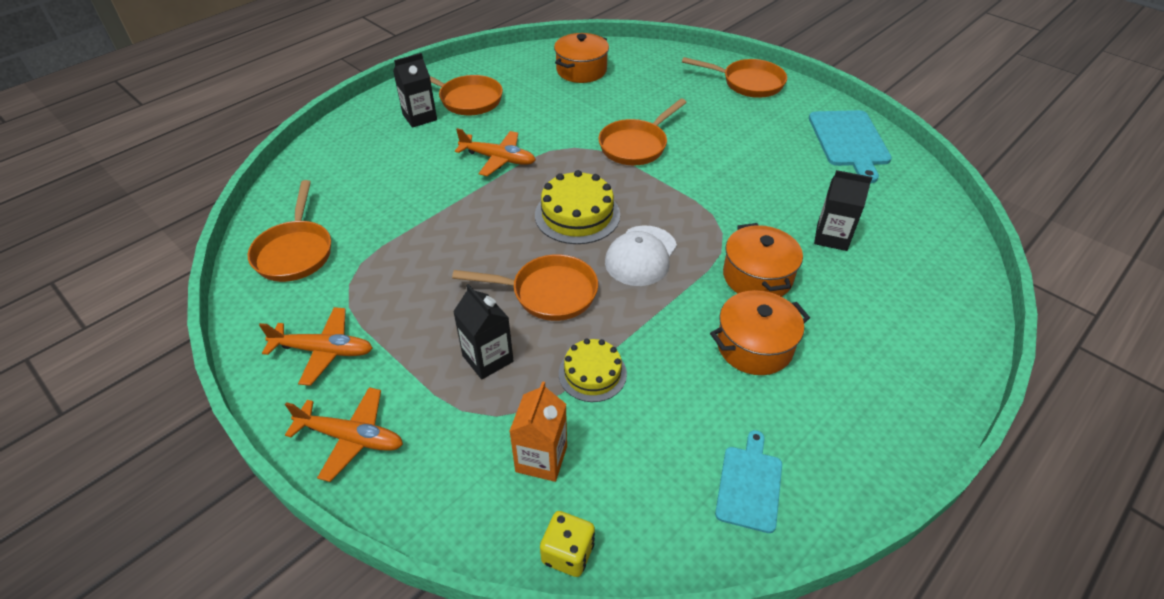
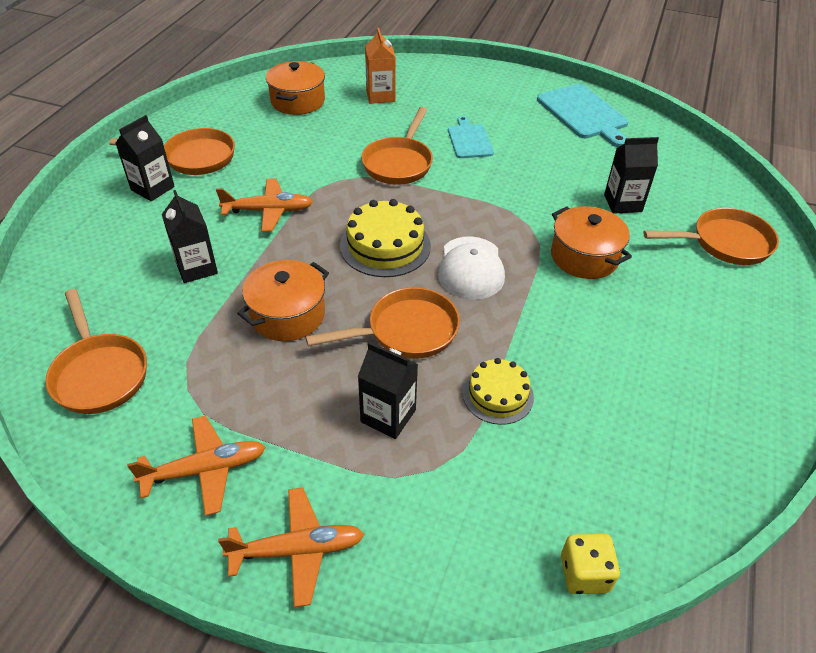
camera: 25 degrees left, 0 degrees up
(413, 190) = (196, 268): none -> black carton
(541, 459) = (503, 494): orange carton -> orange carton (380, 96)
(748, 83) = (464, 80): orange pan -> orange pan (725, 243)
(749, 485) = (695, 446): turquoise cutting board -> turquoise cutting board (469, 140)
(754, 346) = (621, 320): orange pot -> orange pot (287, 315)

